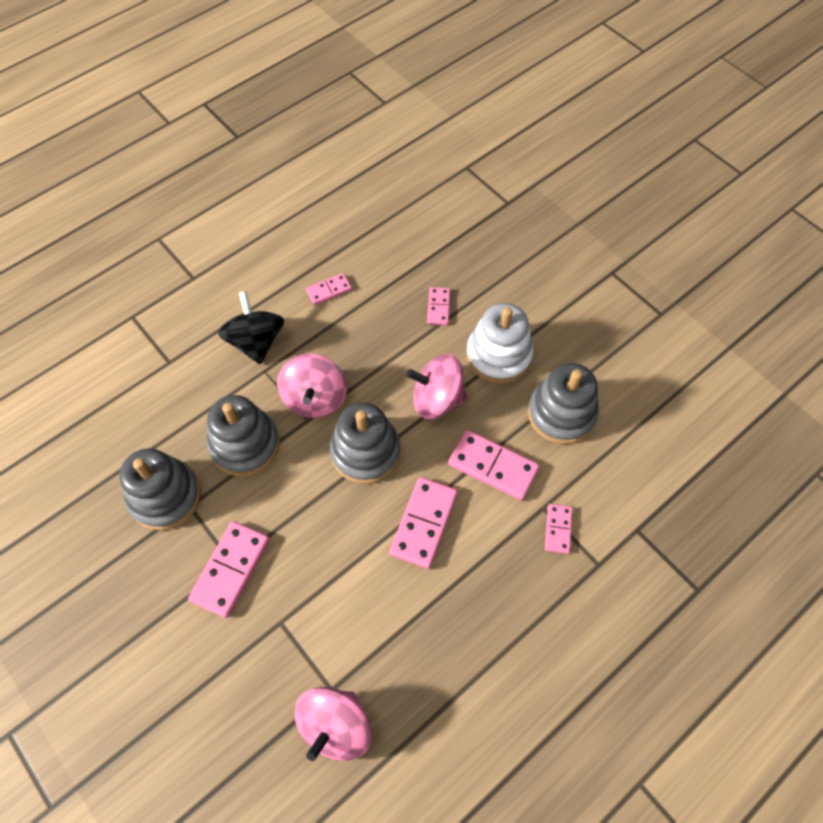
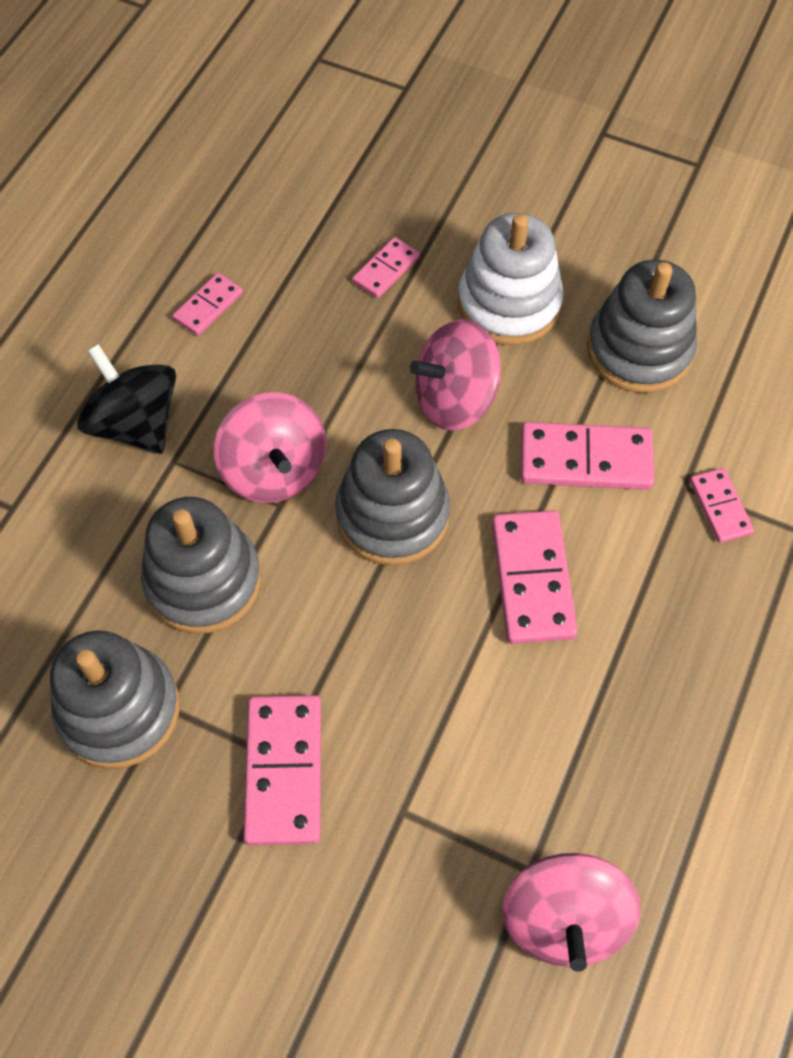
camera: 25 degrees left, 0 degrees up
(438, 307) = (386, 270): pink domino -> pink domino turned 60 degrees clockwise

